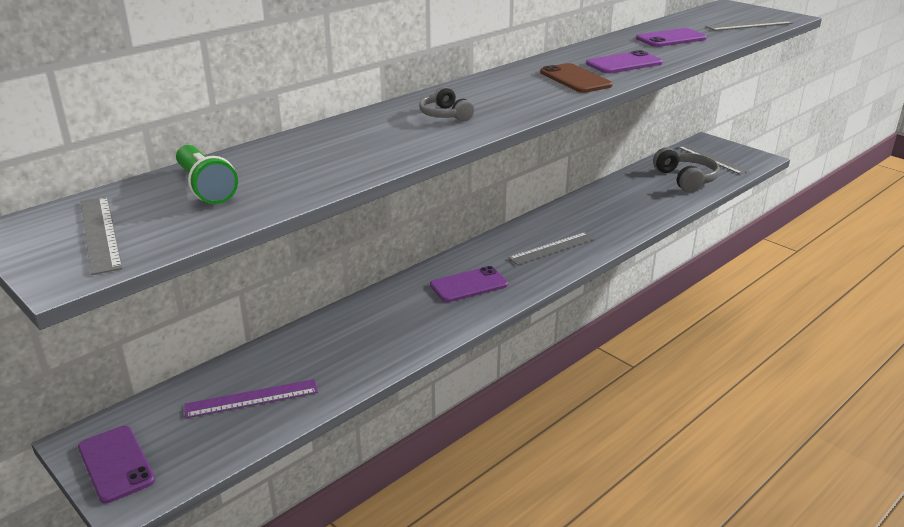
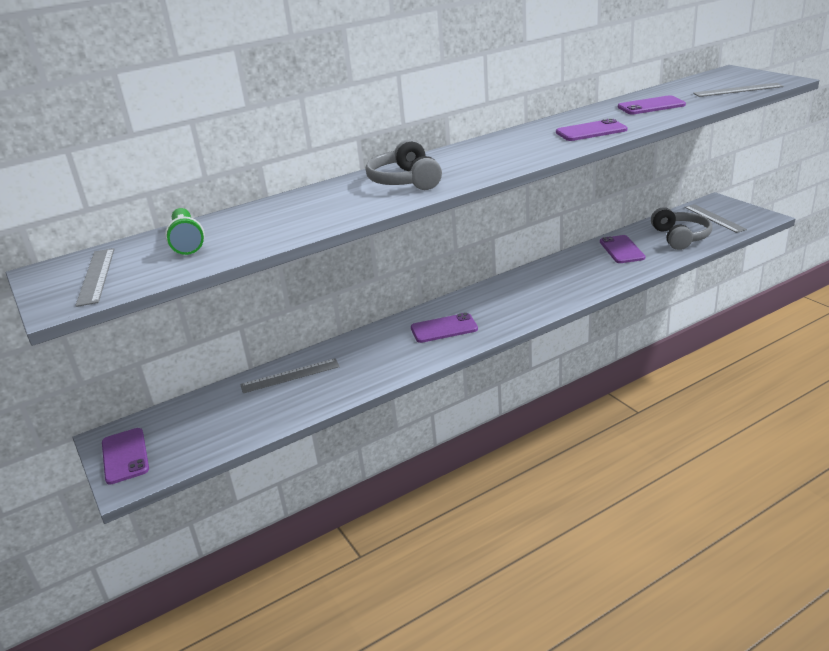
camera: 15 degrees right, 0 degrees up
(252, 398) = (238, 413): purple ruler -> none
(445, 115) = (405, 181): grey headphones -> grey headphones, size x1.70
(552, 248) = (529, 299): grey ruler -> grey ruler (290, 376)
(575, 79) = (537, 147): brown phone -> none
(631, 193) = (621, 250): none -> purple phone

